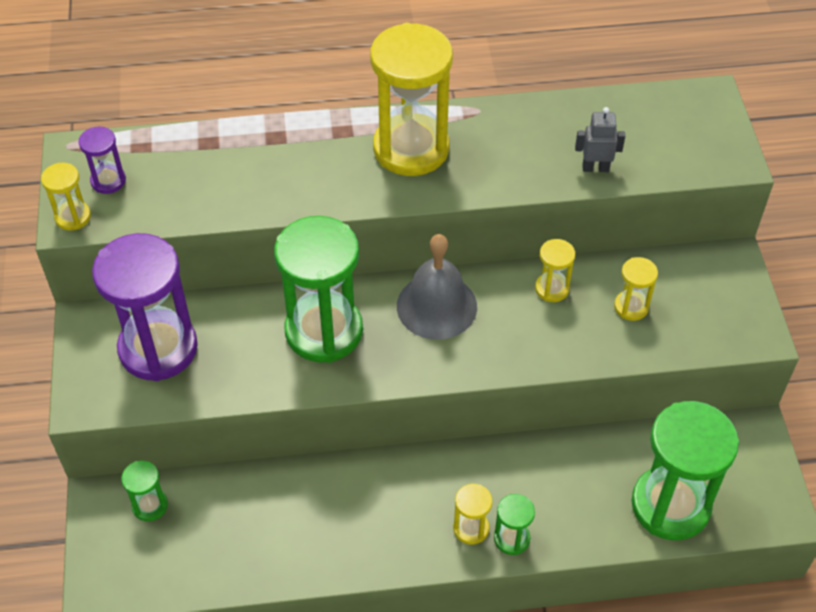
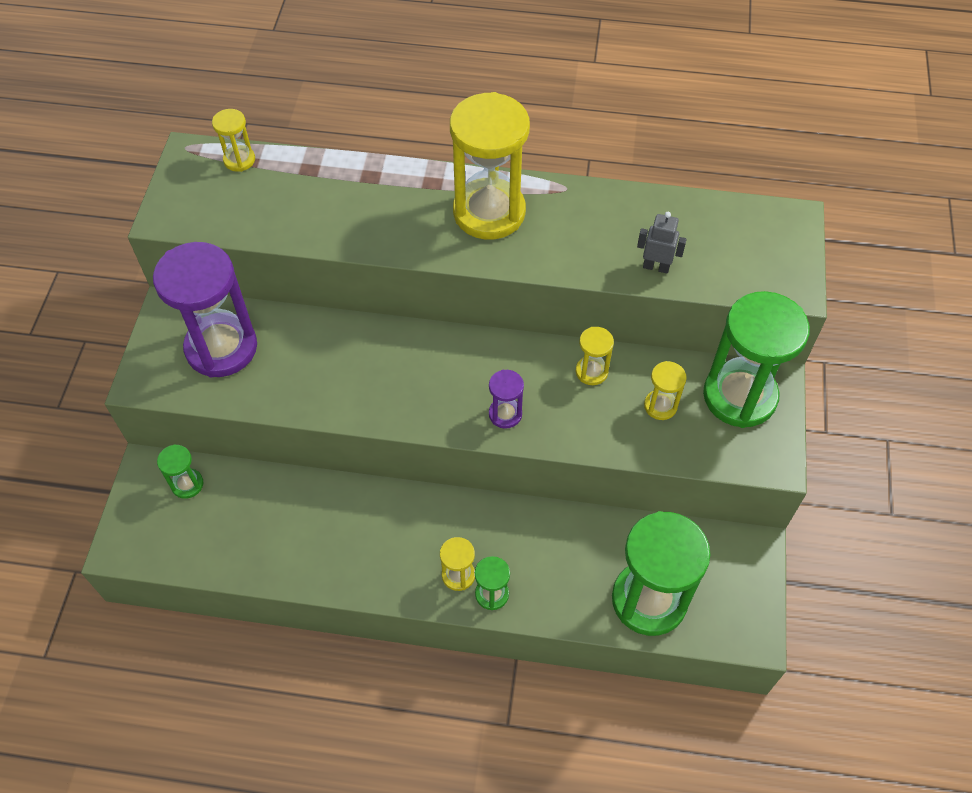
camera: 15 degrees right, 5 degrees up
(73, 217) = (168, 214): yellow hourglass -> yellow hourglass (239, 160)
(108, 181) = (210, 187): purple hourglass -> purple hourglass (505, 414)
(324, 331) = (370, 365): green hourglass -> green hourglass (739, 396)
(436, 306) = (479, 364): grey bell -> none

